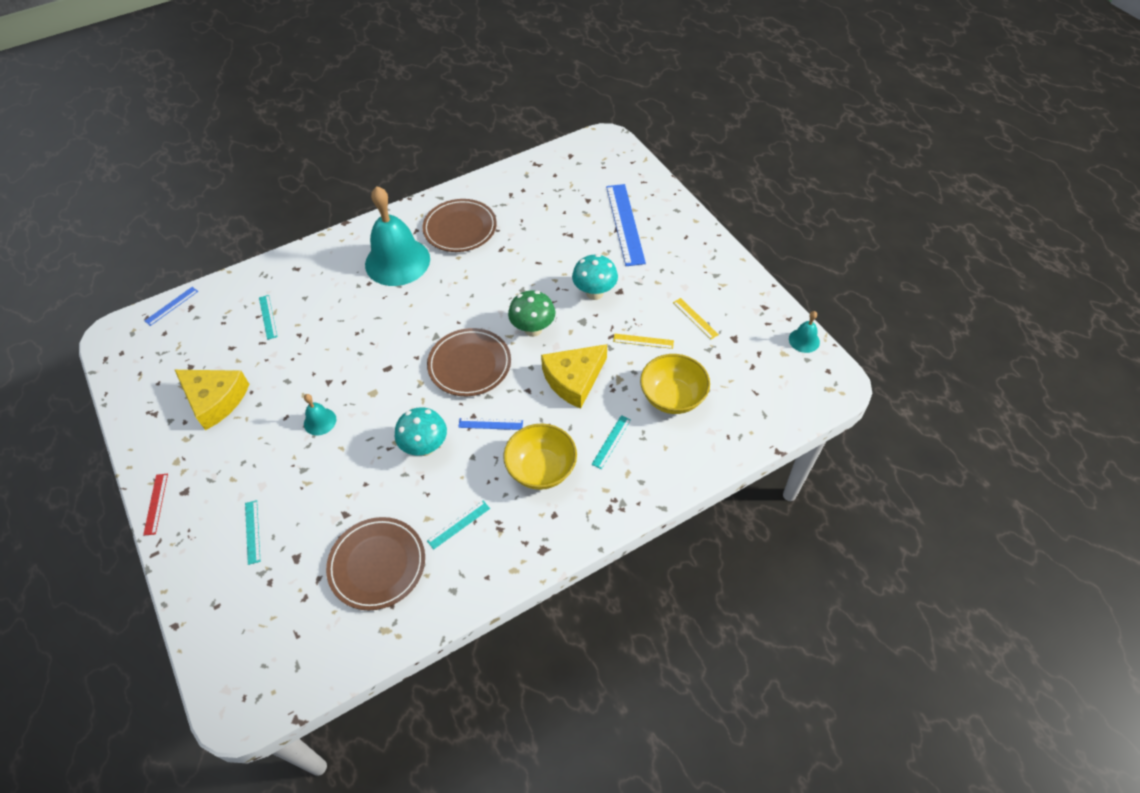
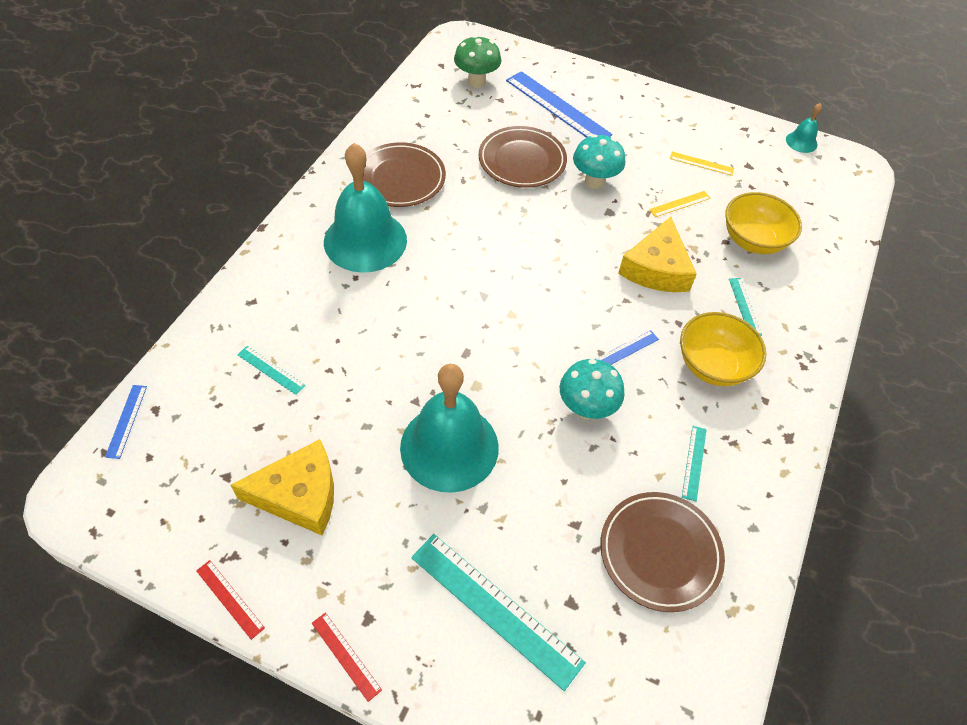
camera: 40 degrees left, 0 degrees up
(132, 435) = (230, 598): none -> red ruler
(252, 531) = (495, 608): turquoise ruler -> turquoise ruler, size x2.11
(320, 421) = (449, 447): turquoise bell -> turquoise bell, size x2.31
(469, 365) = (547, 305): brown plate -> brown plate (522, 161)
(533, 329) = (572, 241): green mushroom -> green mushroom (476, 81)

